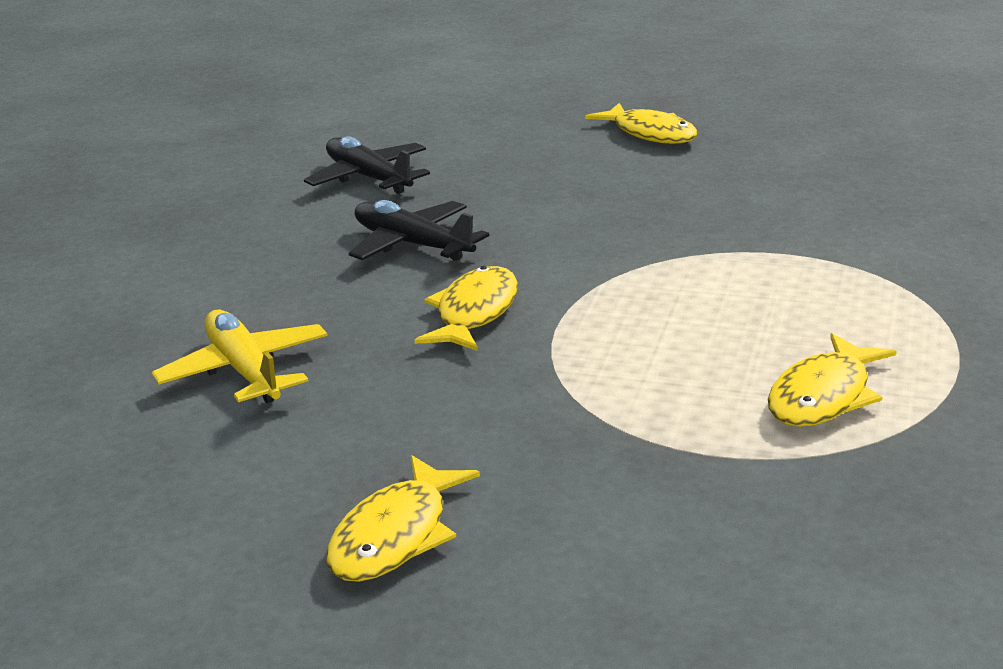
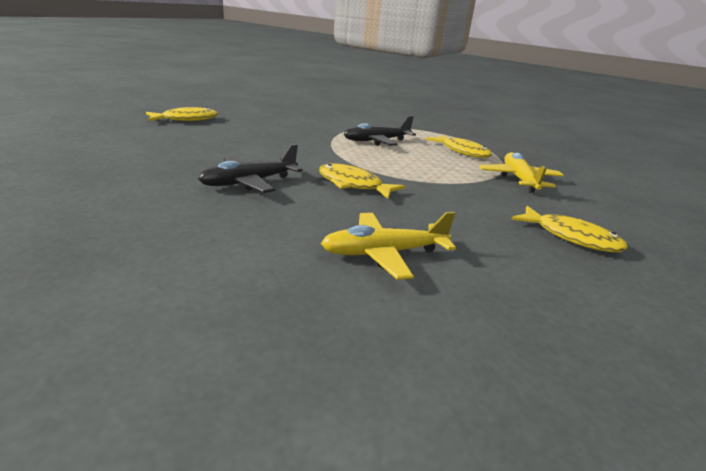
camera: 80 degrees left, 0 degrees up
(368, 178) = (122, 176): black plane -> black plane (376, 141)
(688, 479) = (519, 179): none -> yellow plane

